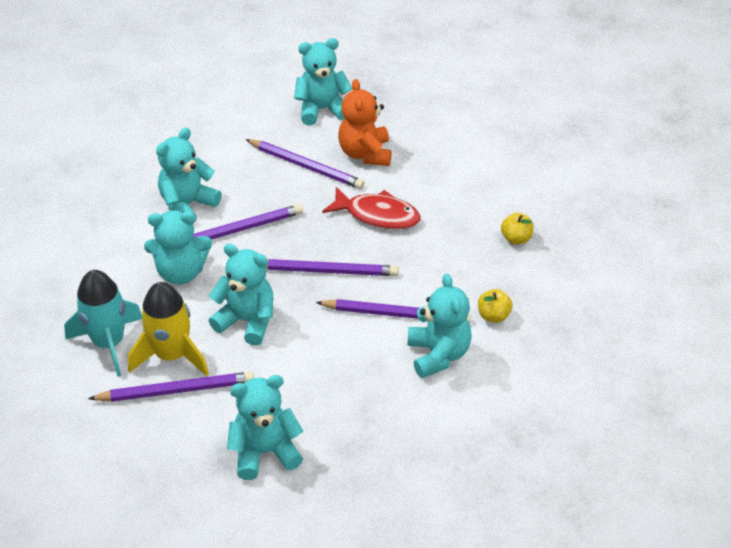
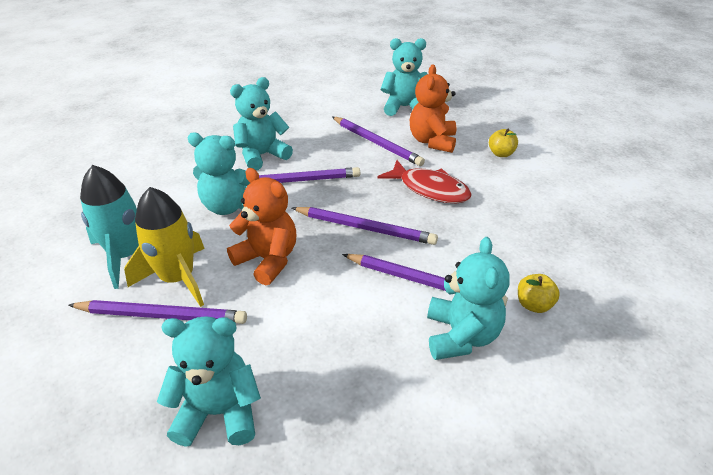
camera: 15 degrees right, 5 degrees down
(247, 321) = (268, 260): turquoise teddy bear -> orange teddy bear
(516, 239) = (568, 232): yellow apple -> yellow apple (501, 154)

